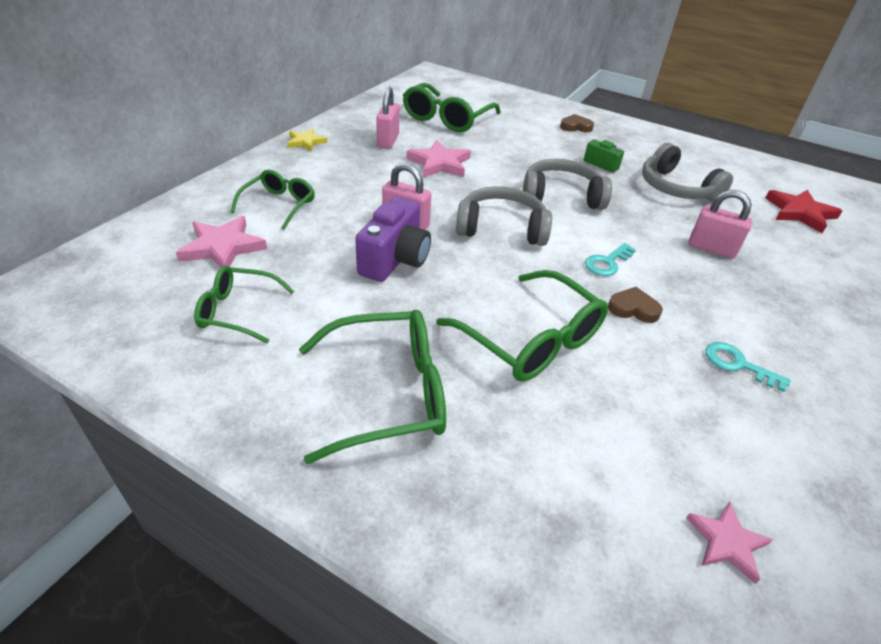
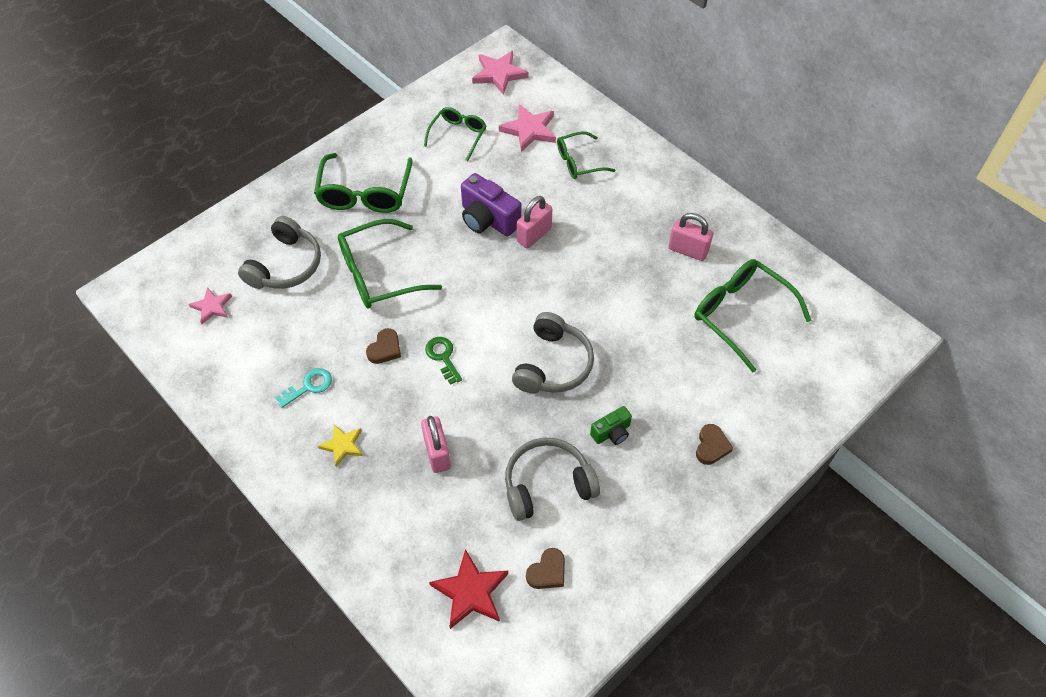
camera: 110 degrees right, 15 degrees up
(279, 205) = (579, 162): green glasses -> green glasses turned 120 degrees clockwise
(306, 142) = (690, 188): yellow star -> yellow star (342, 445)
(439, 163) = (634, 282): pink star -> pink star (499, 74)
(501, 228) = (511, 298): grey headphones -> grey headphones (285, 265)
(607, 262) = (443, 357): turquoise key -> green key
(711, 248) = (437, 453): pink padlock -> pink padlock turned 60 degrees counterclockwise
(742, 181) = (547, 572): none -> brown heart

